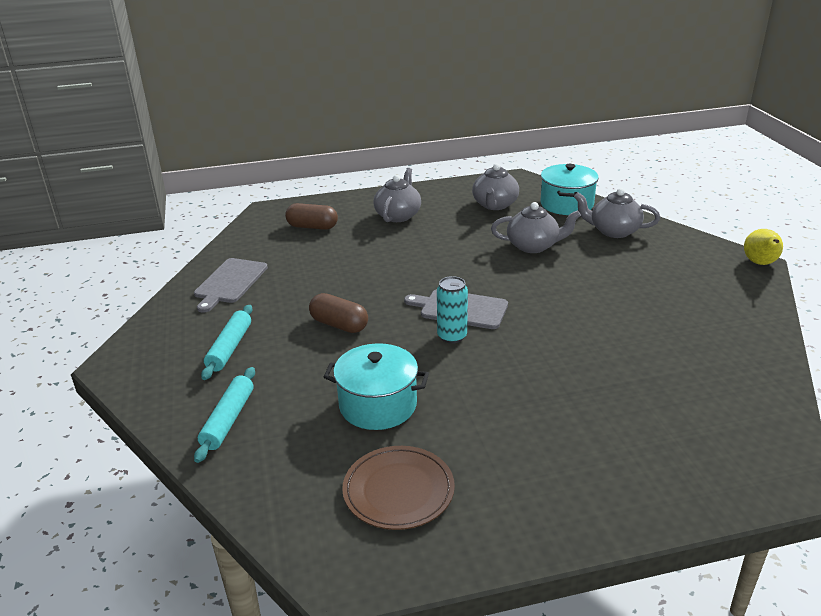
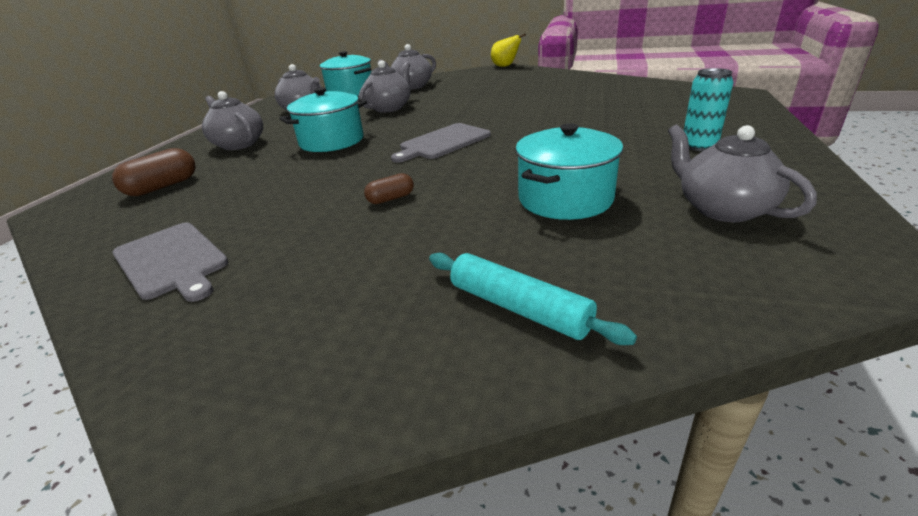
camera: 60 degrees left, 0 degrees up
(229, 348) = (338, 283): turquoise rolling pin -> none
(339, 325) = (391, 199): brown capsule -> brown capsule, size x0.60
(398, 491) = (722, 209): brown plate -> grey teapot
(429, 253) = (332, 141): none -> turquoise pot
(452, 336) = (482, 151): turquoise can -> turquoise can (699, 146)

